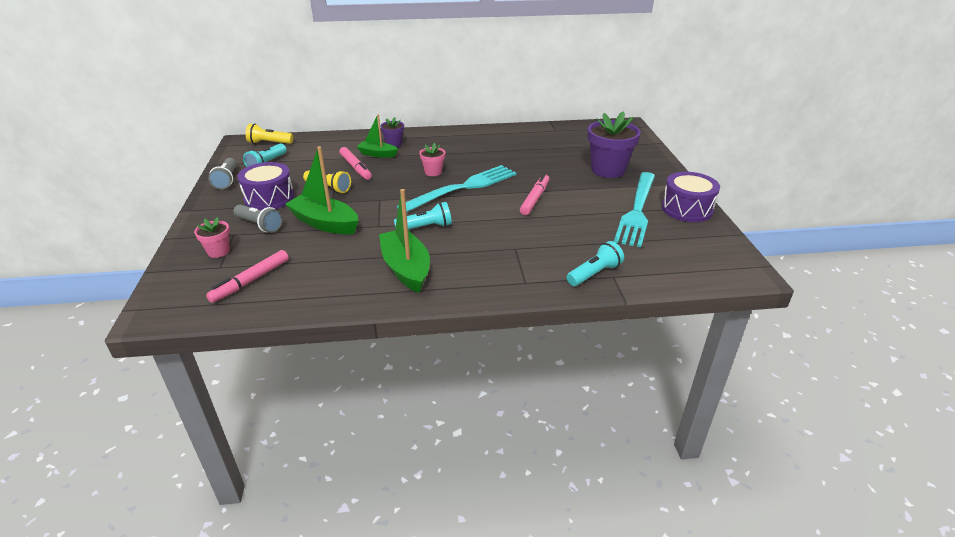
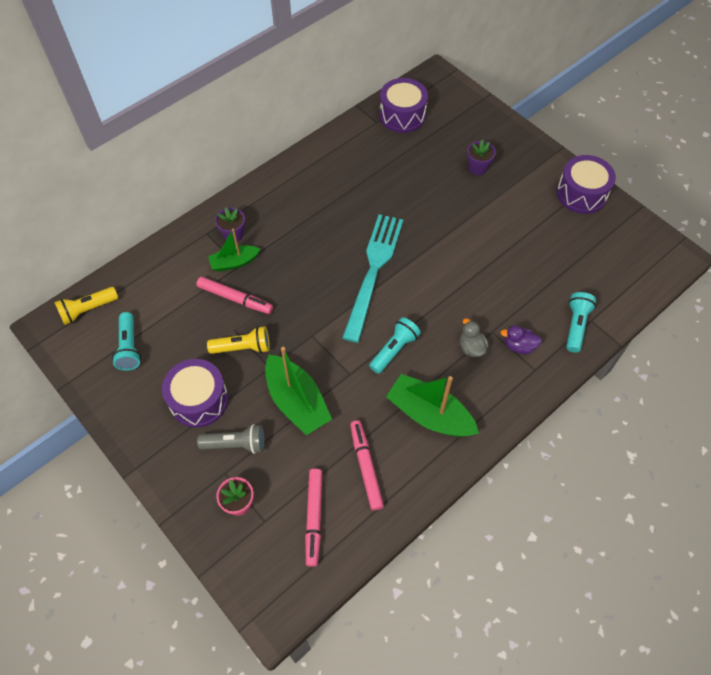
camera: 35 degrees left, 25 degrees up
(227, 180) = (117, 400): grey flashlight -> none
(325, 223) = (296, 401): green boat -> green boat turned 120 degrees counterclockwise
(433, 172) = (321, 261): pink flower pot -> none
(486, 249) = (471, 347): none -> grey duck
(527, 264) = (519, 346): none -> purple duck
(535, 199) = (451, 250): pink marker -> pink marker (366, 466)
(578, 133) = (402, 115): none -> purple drum
(608, 170) = (477, 168): purple flower pot -> purple flower pot, size x0.51
(637, 211) = (546, 220): turquoise fork -> none

